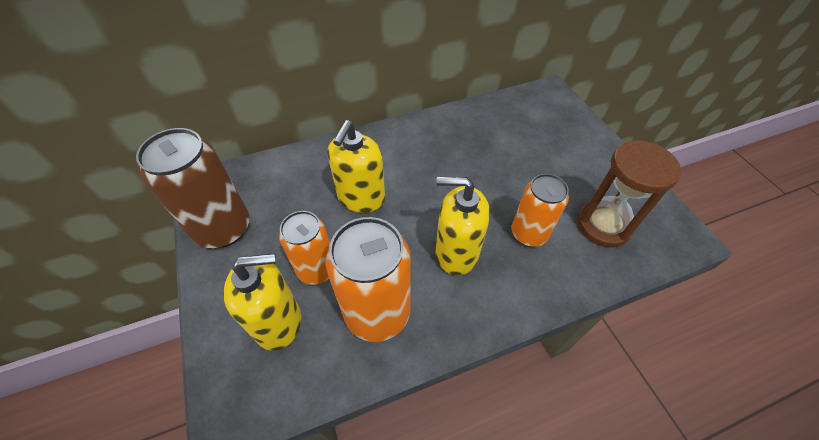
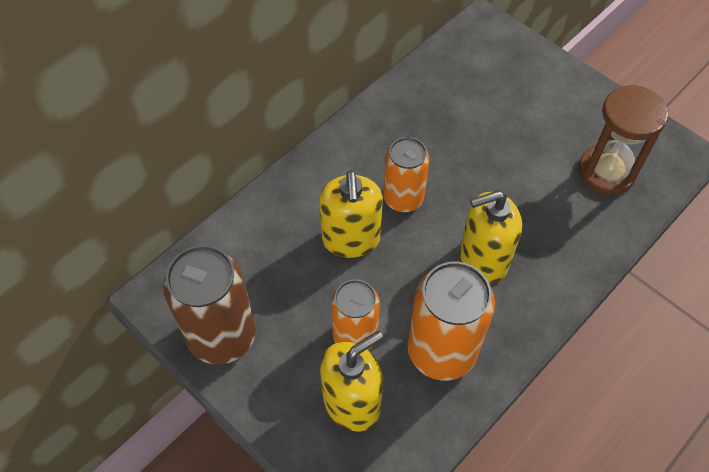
camera: 25 degrees left, 5 degrees up
(529, 233) = (541, 209): orange can -> orange can (403, 198)

